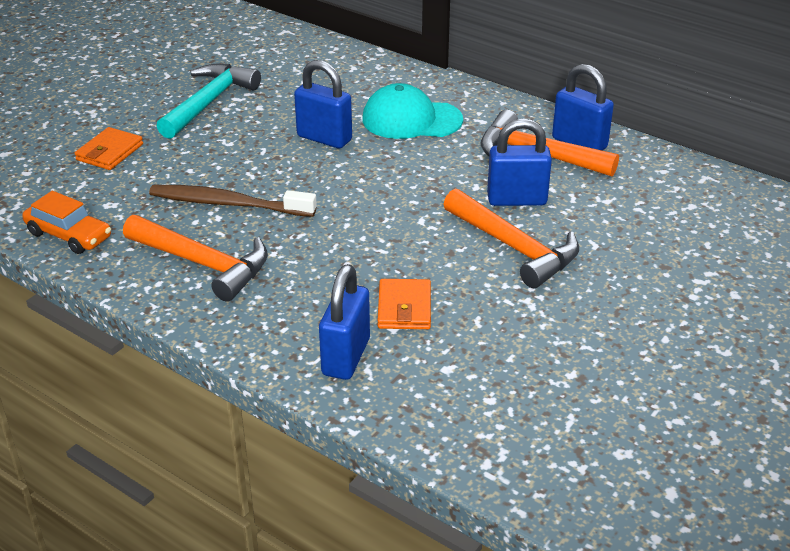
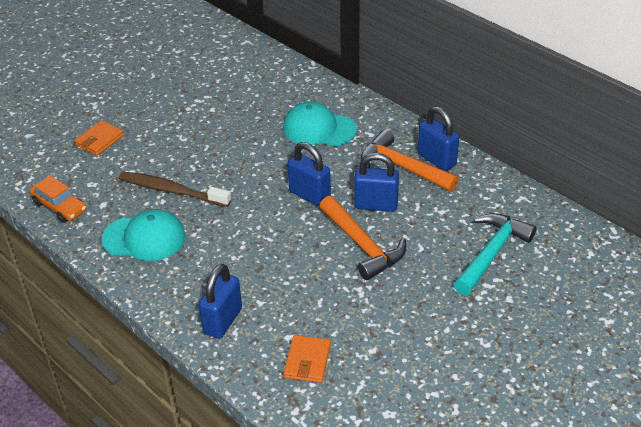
camera: 10 degrees right, 5 degrees up
(203, 264) = (144, 238): orange hammer -> turquoise cap
(209, 102) = (177, 102): turquoise hammer -> turquoise hammer (491, 253)
(324, 138) = (252, 140): blue padlock -> blue padlock (309, 195)
(404, 308) = (272, 287): orange wallet -> orange wallet (307, 361)

